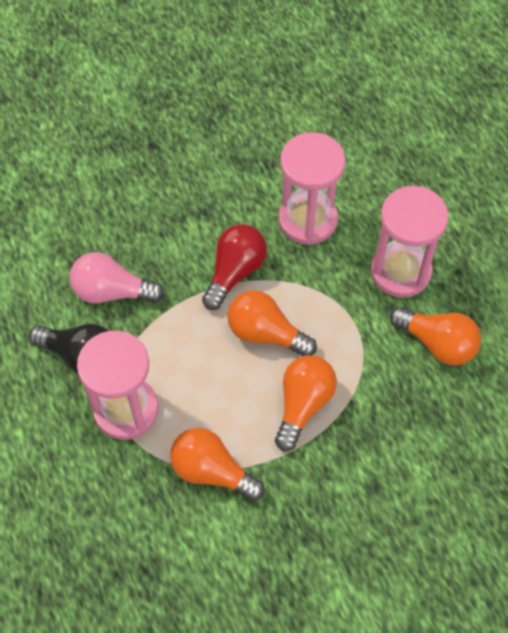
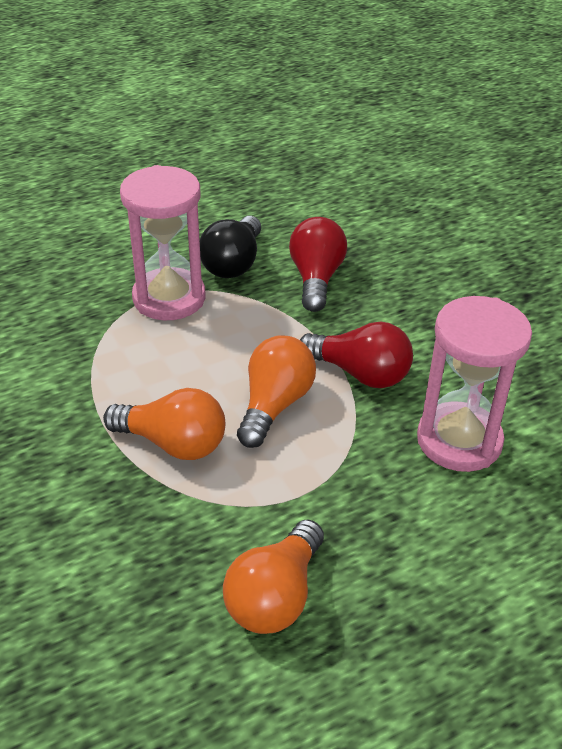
camera: 85 degrees right, 20 degrees down
(112, 291) = (316, 278): pink light bulb -> red light bulb
(212, 471) = (89, 366): orange light bulb -> none
(400, 271) = (396, 549): pink hourglass -> none

